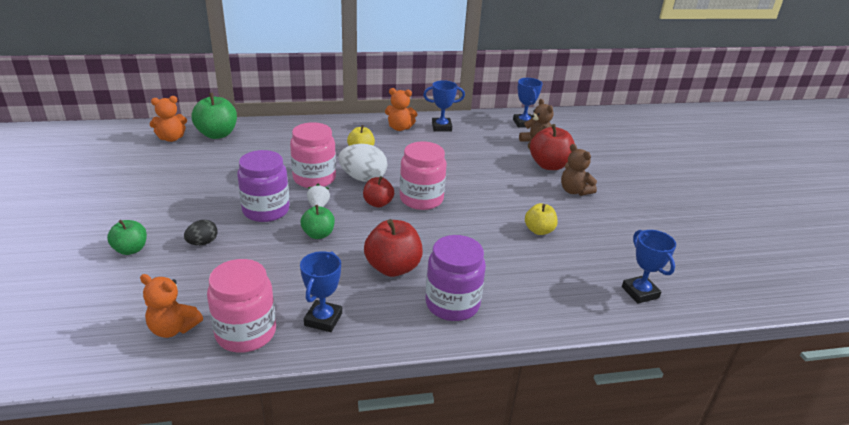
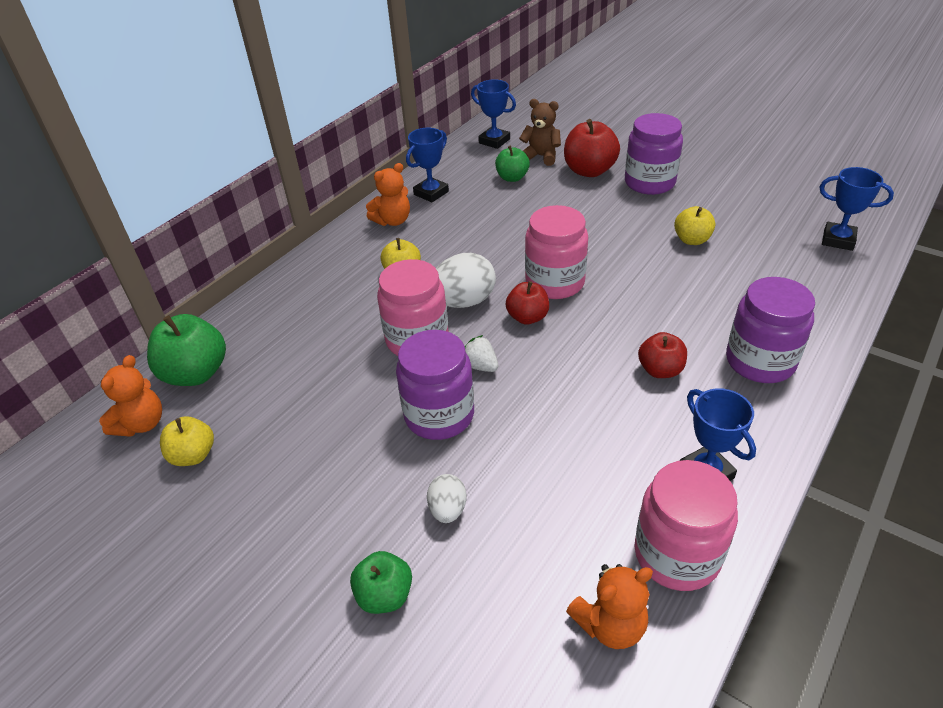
camera: 40 degrees left, 10 degrees up
(166, 160) = (193, 455): none -> yellow apple
(202, 243) = (448, 509): black egg -> white egg
(318, 234) = (539, 395): green apple -> green apple (512, 178)
(393, 268) = (660, 370): red apple -> red apple, size x0.62
(574, 191) = (649, 183): brown teddy bear -> purple jar

